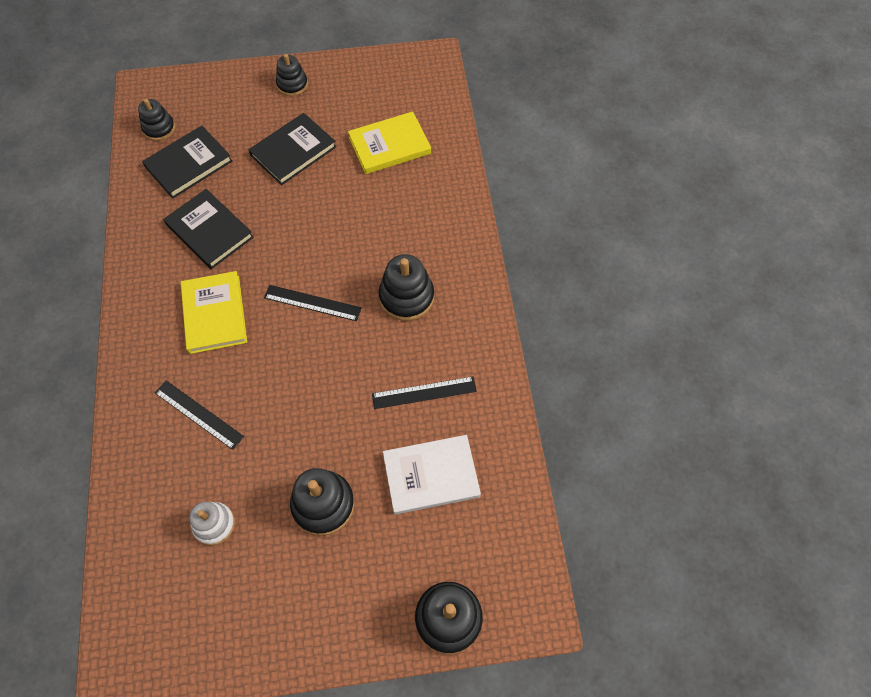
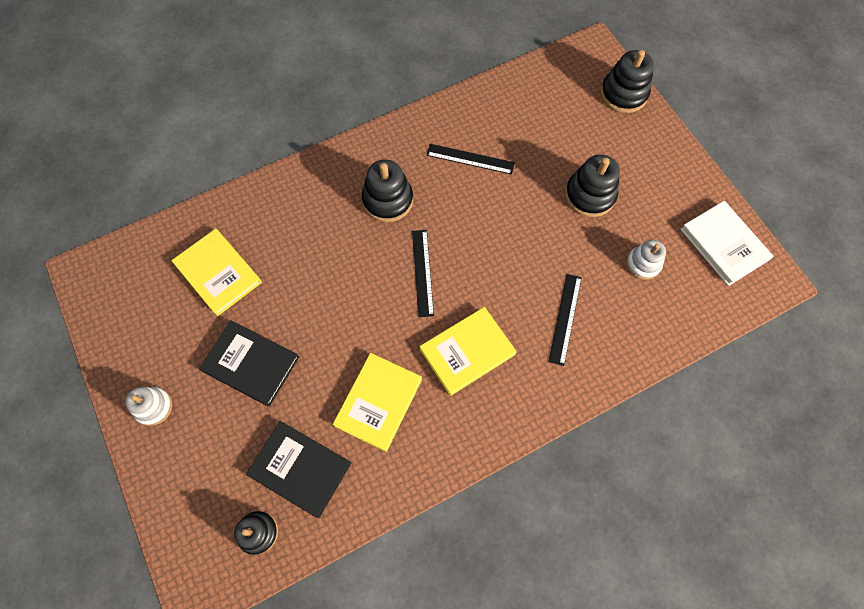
camera: 110 degrees left, 5 degrees up
(209, 231) = (378, 402): black book -> yellow book
(292, 85) = (153, 407): black stacking toy -> white stacking toy
(424, 393) = (470, 159): black ruler -> black ruler turned 45 degrees counterclockwise
(431, 475) = (533, 133): white book -> white book (724, 244)

